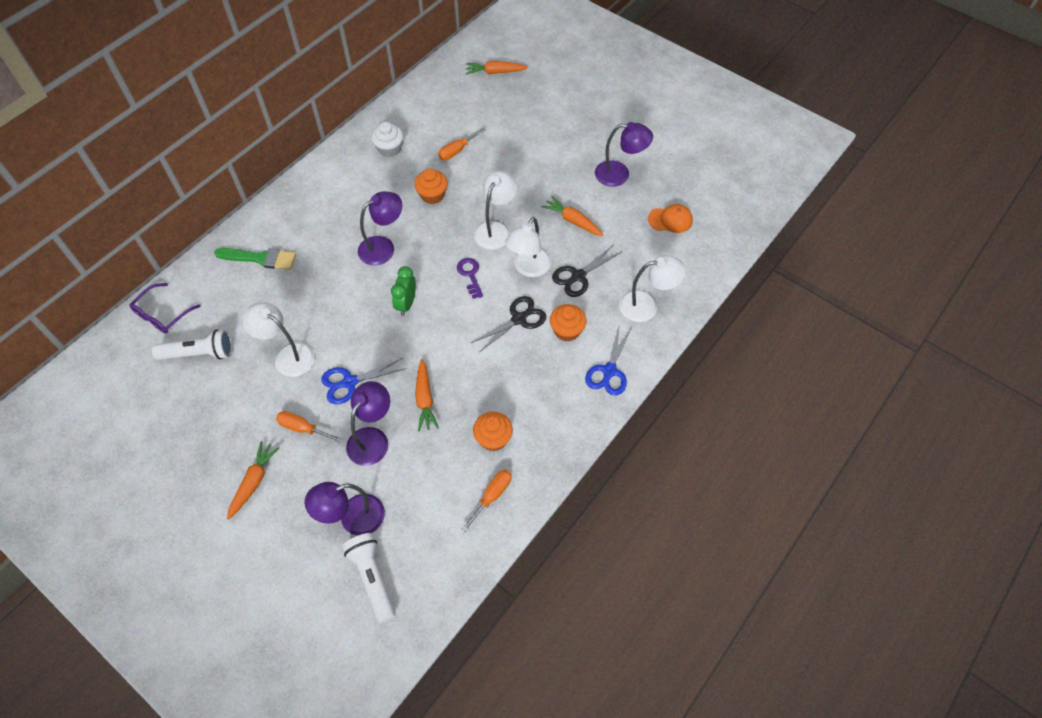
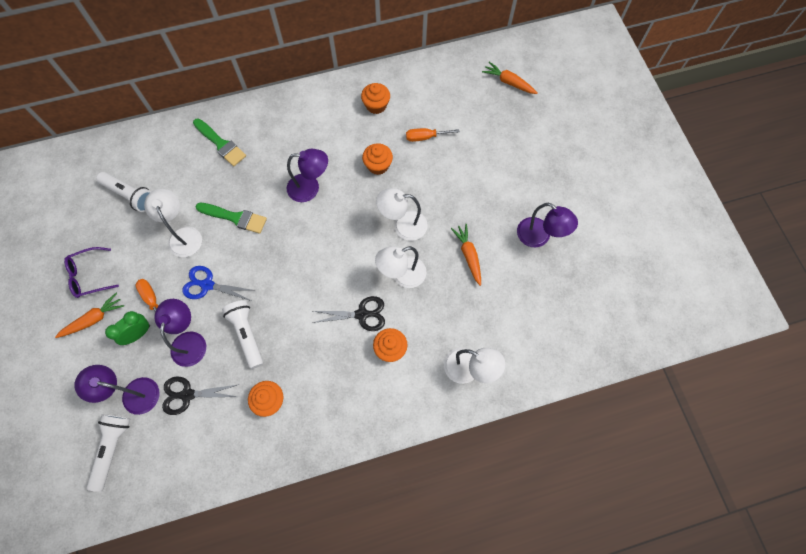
camera: 35 degrees right, 10 degrees up
(162, 315) = (129, 149): purple glasses -> purple glasses (89, 276)
(329, 311) = (235, 217): none -> green brush
(372, 438) = (190, 341): purple lamp -> purple lamp turned 60 degrees counterclockwise
(389, 149) = (376, 105): white cupcake -> orange cupcake
(406, 304) = (291, 247): green clock -> green clock (138, 334)
(425, 399) = (247, 334): orange carrot -> white flashlight
(470, 275) = (354, 253): purple key -> none
(492, 496) = (234, 446): orange screwdriver -> none
(496, 229) = (403, 225): white lamp -> white lamp turned 150 degrees counterclockwise
(578, 276) = (434, 307): black scissors -> black scissors (187, 394)
(609, 371) = (395, 406): blue scissors -> none
(670, 220) = (549, 305): orange cap -> none

